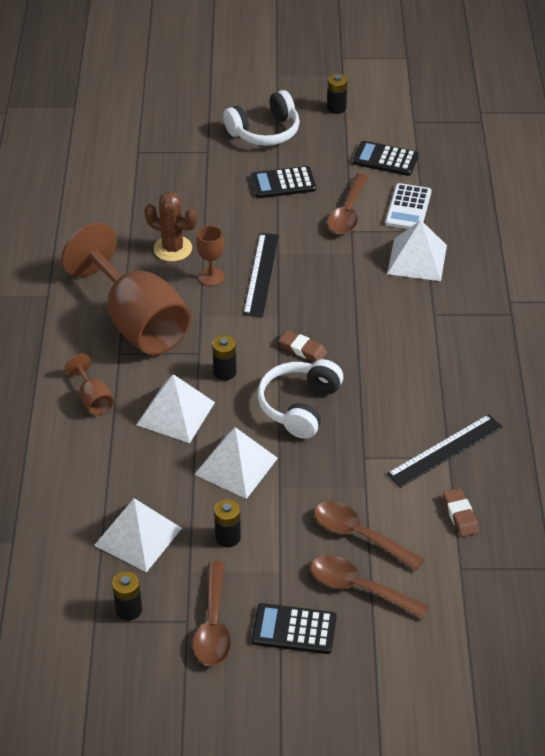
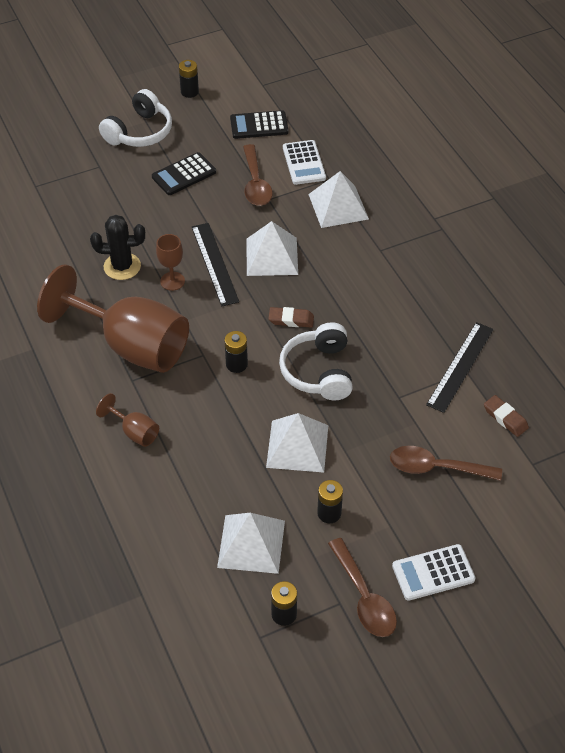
camera: 25 degrees left, 5 degrees up
(173, 249) = (122, 266): brown cactus -> black cactus
(176, 413) = (216, 417): white pyramid -> white pyramid (272, 256)
(294, 629) = (433, 573): black calculator -> white calculator
(359, 588) = (464, 514): brown spoon -> none

